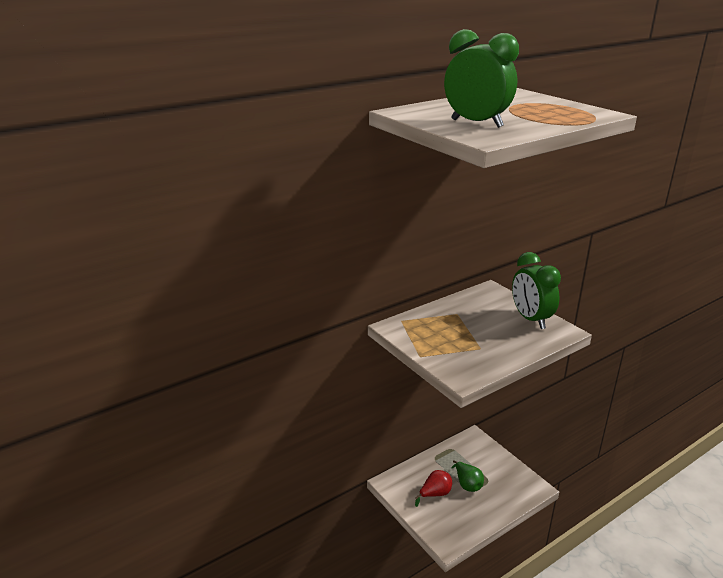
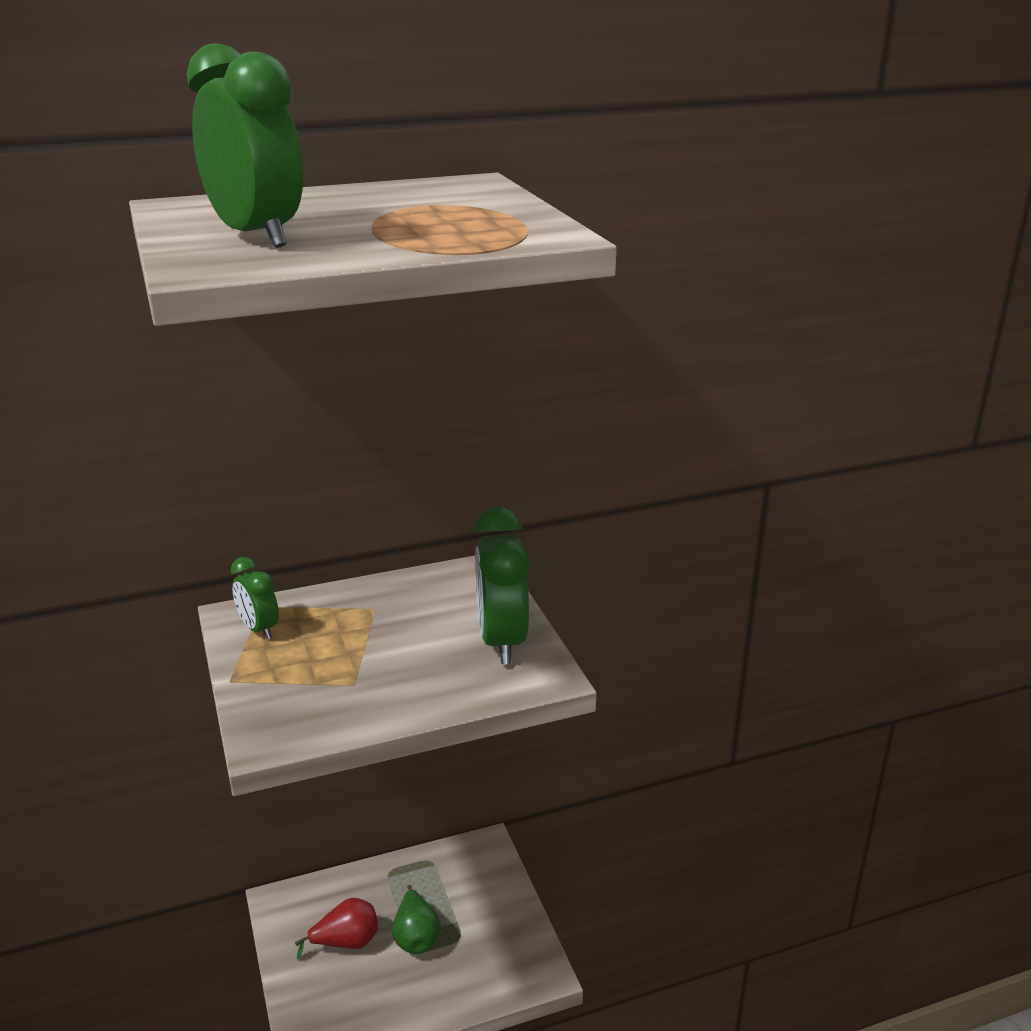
camera: 15 degrees right, 0 degrees up
(410, 331) = (259, 629): none -> green clock

